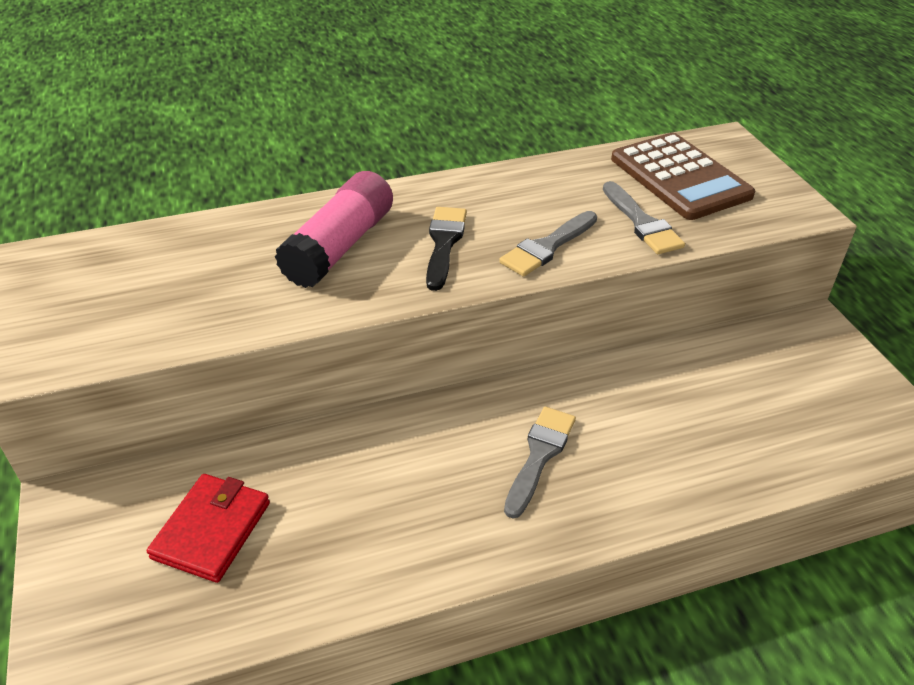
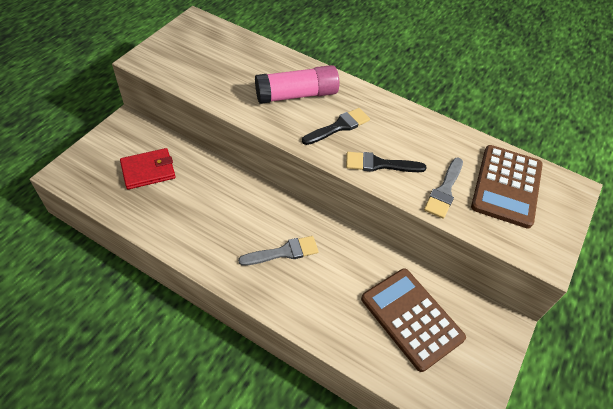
camera: 45 degrees right, 10 degrees up
(547, 247) = (379, 164): grey brush -> black brush
(748, 394) = (411, 318): none -> brown calculator

